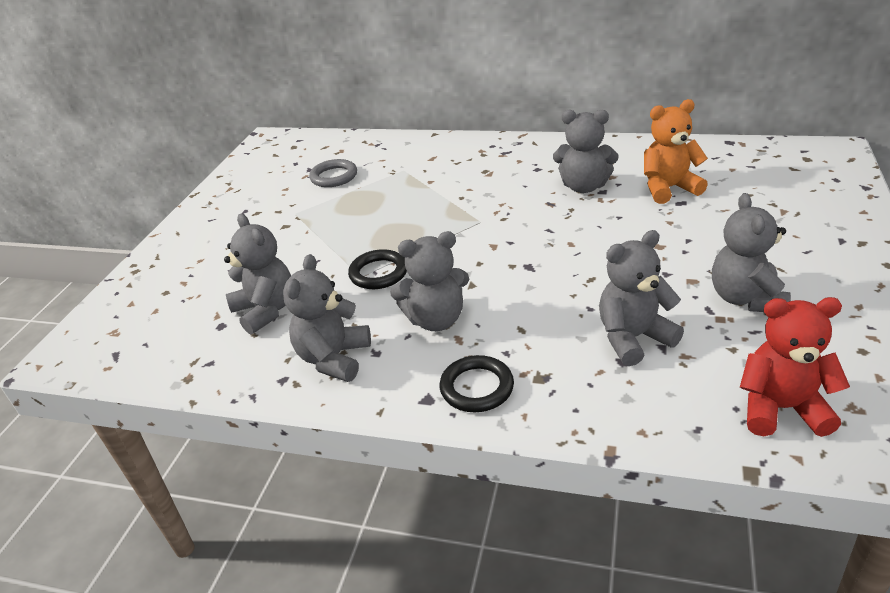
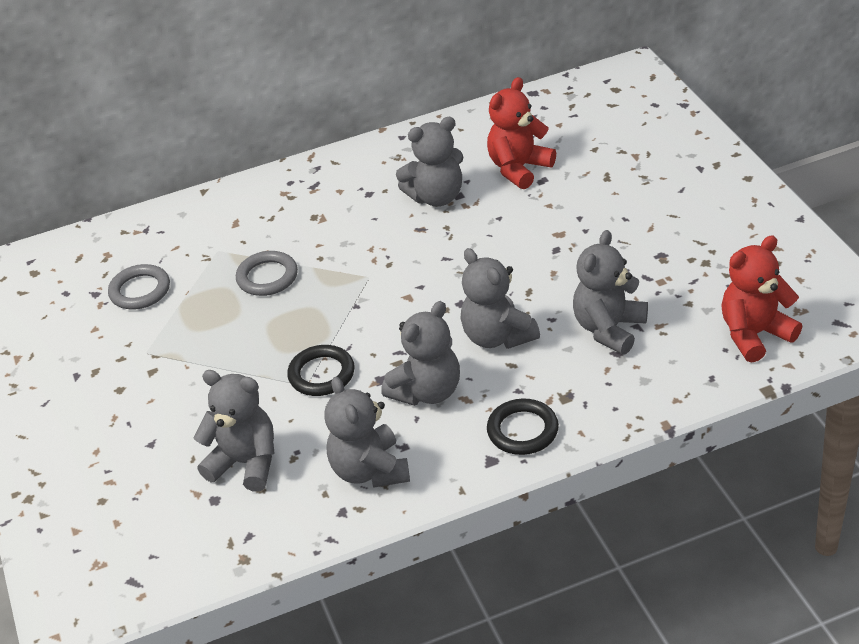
camera: 35 degrees left, 5 degrees up
(415, 196) = (267, 277): none -> grey ring
(668, 188) = (519, 169): orange teddy bear -> red teddy bear
(745, 298) = (666, 254): grey teddy bear -> grey teddy bear (497, 336)

